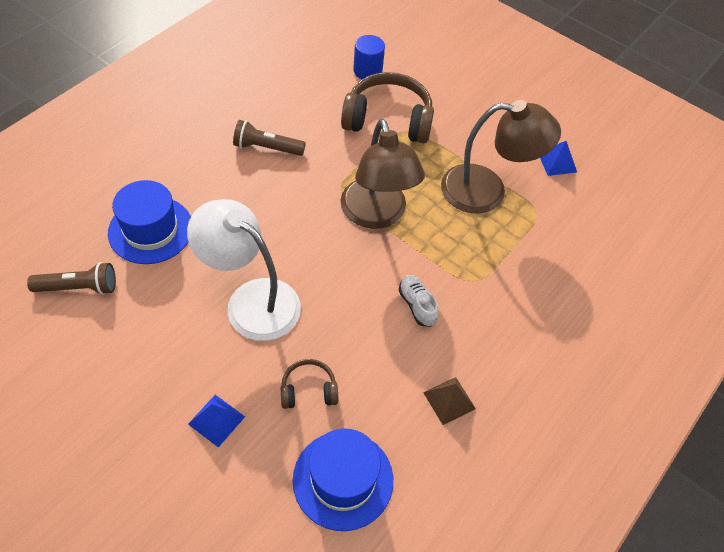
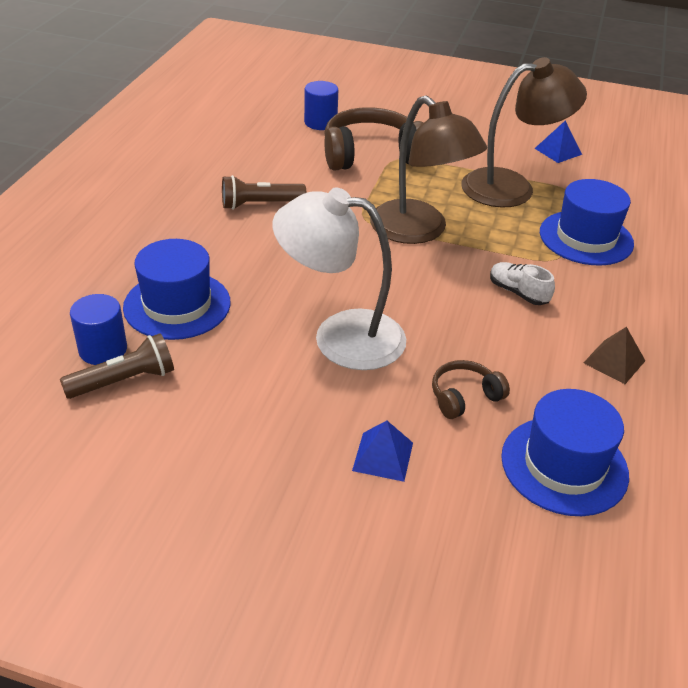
camera: 20 degrees left, 15 degrees down
(79, 254) = (103, 349): none -> blue cylinder
(514, 267) = (586, 238): none -> blue hat

